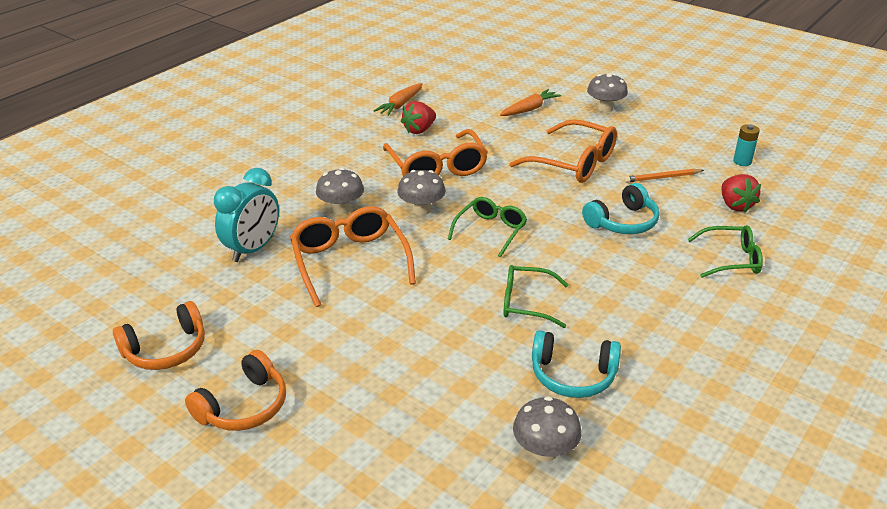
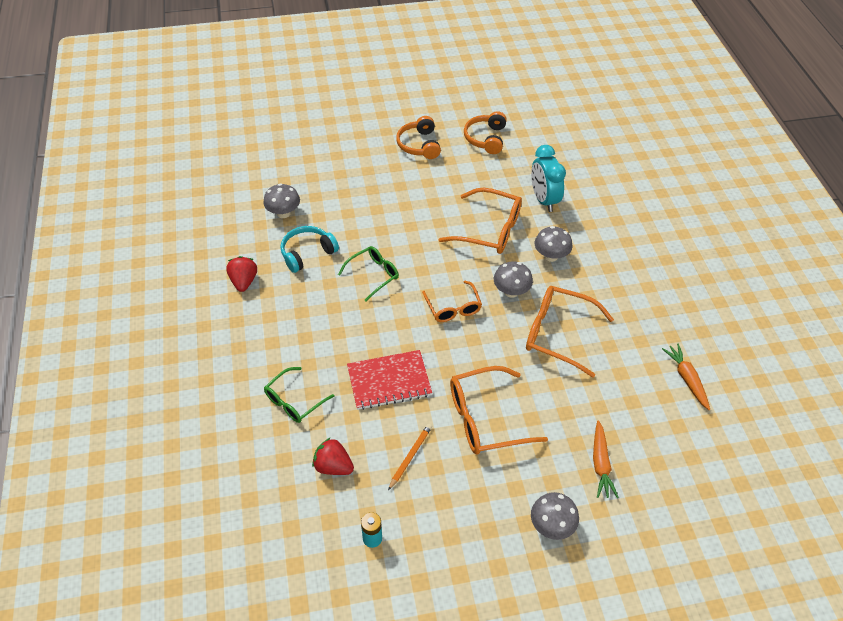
camera: 130 degrees right, 15 degrees up
(419, 130) = (627, 361): red strawberry -> red strawberry (244, 281)
(491, 231) = (453, 308): green glasses -> orange glasses
(623, 222) = (389, 381): turquoise headphones -> red notebook

